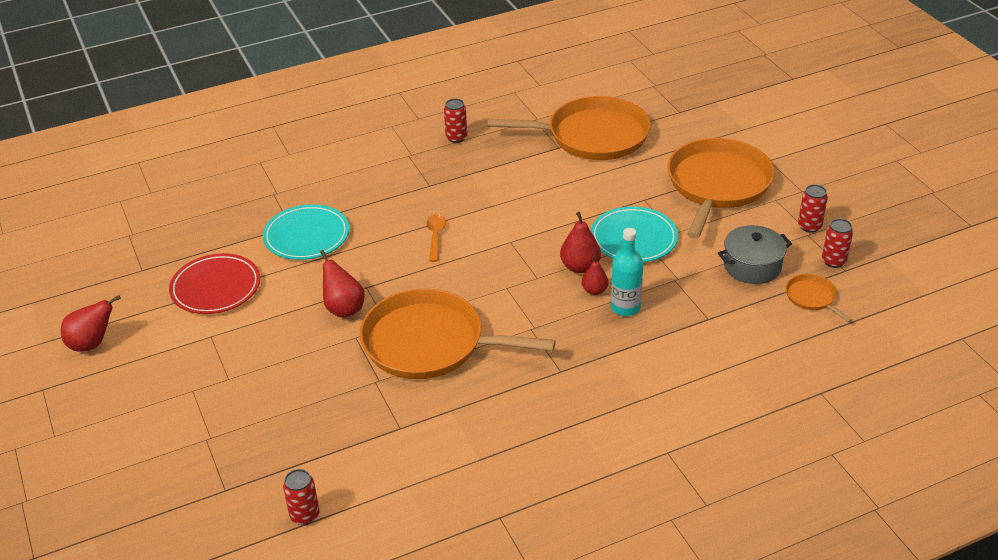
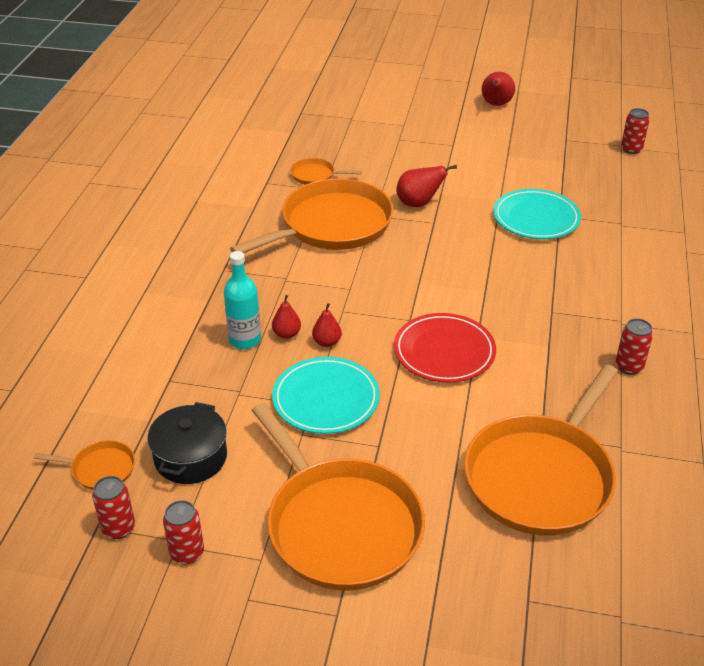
camera: 125 degrees right, 0 degrees up
(216, 288) = (509, 161): red plate -> red plate (444, 352)
(305, 515) = (244, 129): red can -> red can (631, 149)
(354, 400) = (315, 175): none -> orange pan
(435, 237) = (463, 281): orange spoon -> none
(580, 267) = (327, 342): red pear -> red pear, size x0.65
(752, 266) = (190, 457): grey pot -> black pot

